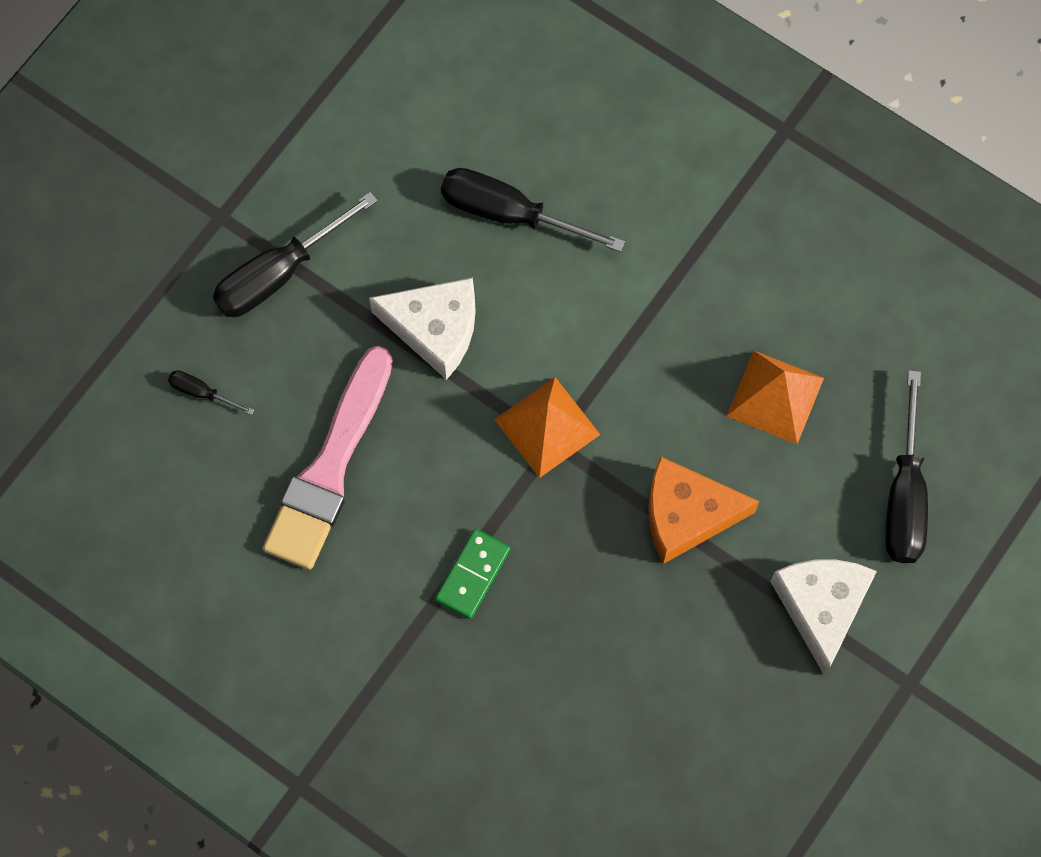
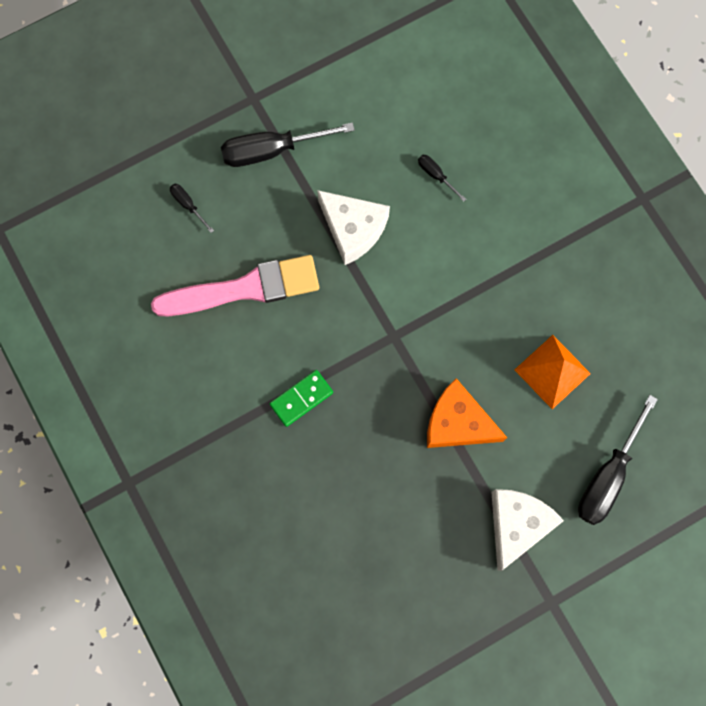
camera: 25 degrees right, 5 degrees up
(330, 467) = (244, 288): pink brush -> pink brush turned 150 degrees counterclockwise
(509, 213) = (436, 175): black screwdriver -> black screwdriver, size x0.47
(547, 427) = (394, 324): orange pyramid -> none

